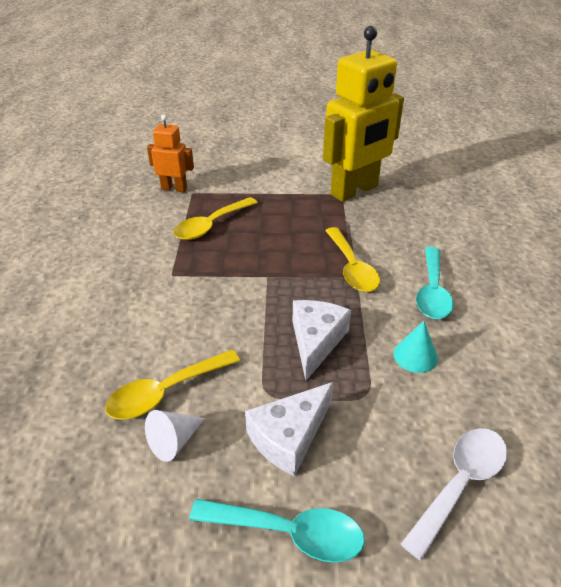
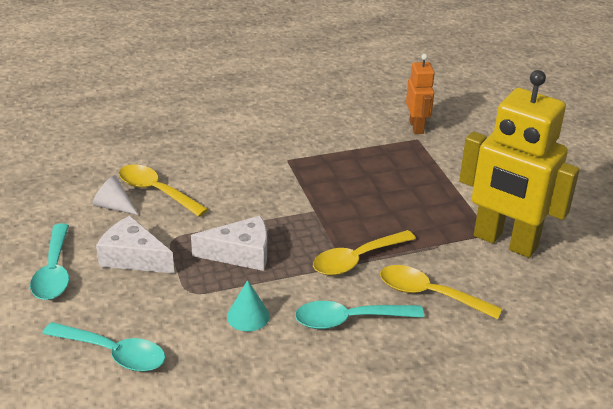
camera: 70 degrees right, 5 degrees down
(211, 225) = (370, 162): yellow spoon -> yellow spoon (429, 294)
(460, 483) = (113, 353): white spoon -> turquoise spoon

